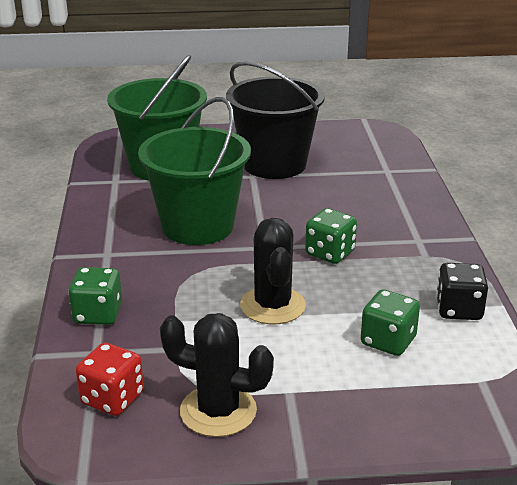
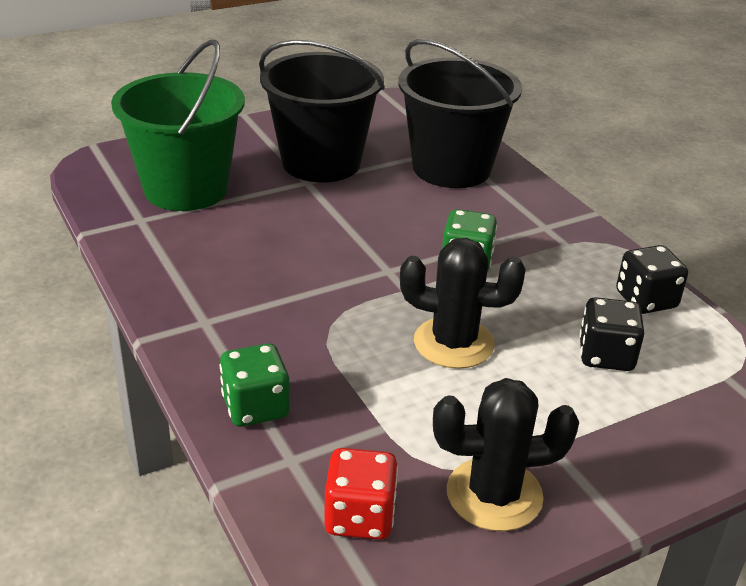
camera: 25 degrees left, 5 degrees up
(197, 226) = (290, 260): green bucket -> none
(272, 306) = (453, 343): black cactus -> black cactus turned 45 degrees counterclockwise
(375, 184) = (451, 168): none -> black bucket
(388, 341) = (606, 355): green dice -> black dice

